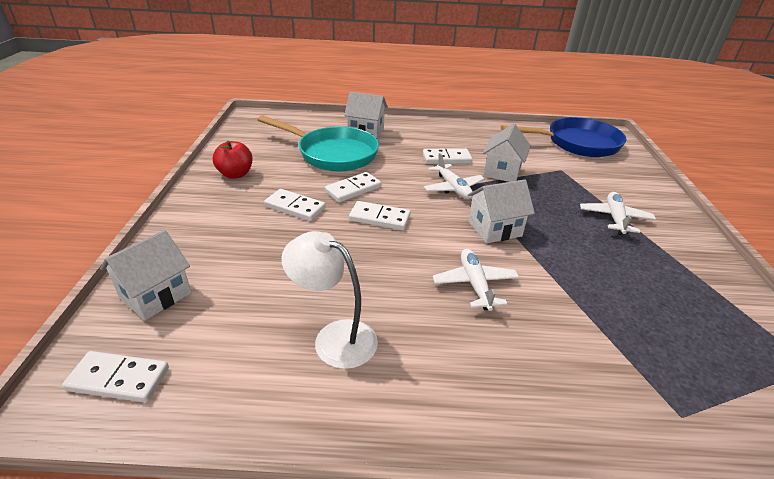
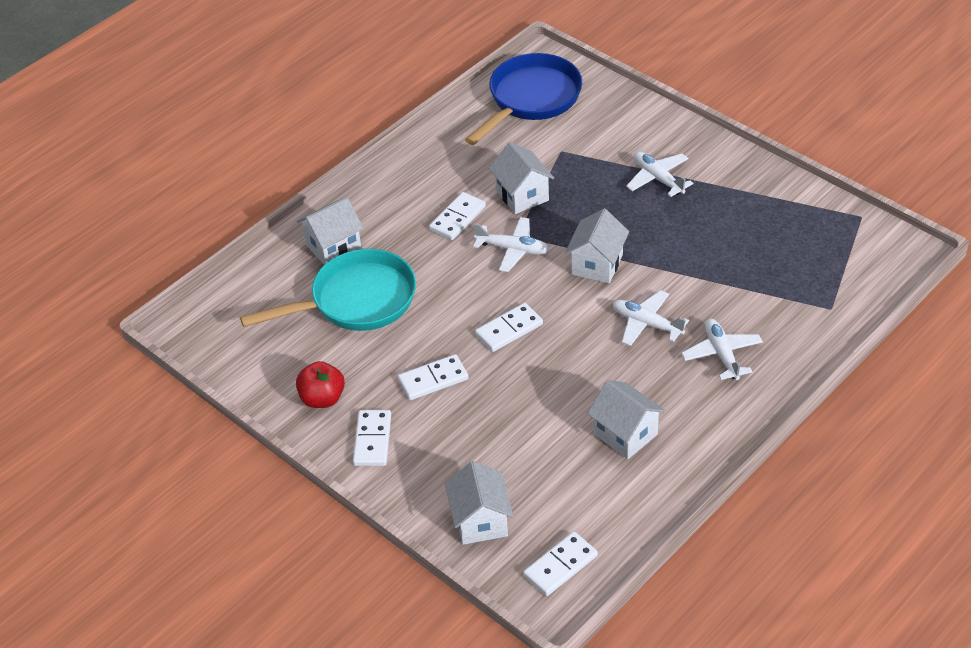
camera: 45 degrees left, 10 degrees up
(334, 337) = (625, 434): white lamp -> white house
(353, 189) = (443, 322): white domino -> white domino (372, 440)
(505, 355) = (722, 354): none -> white plane

